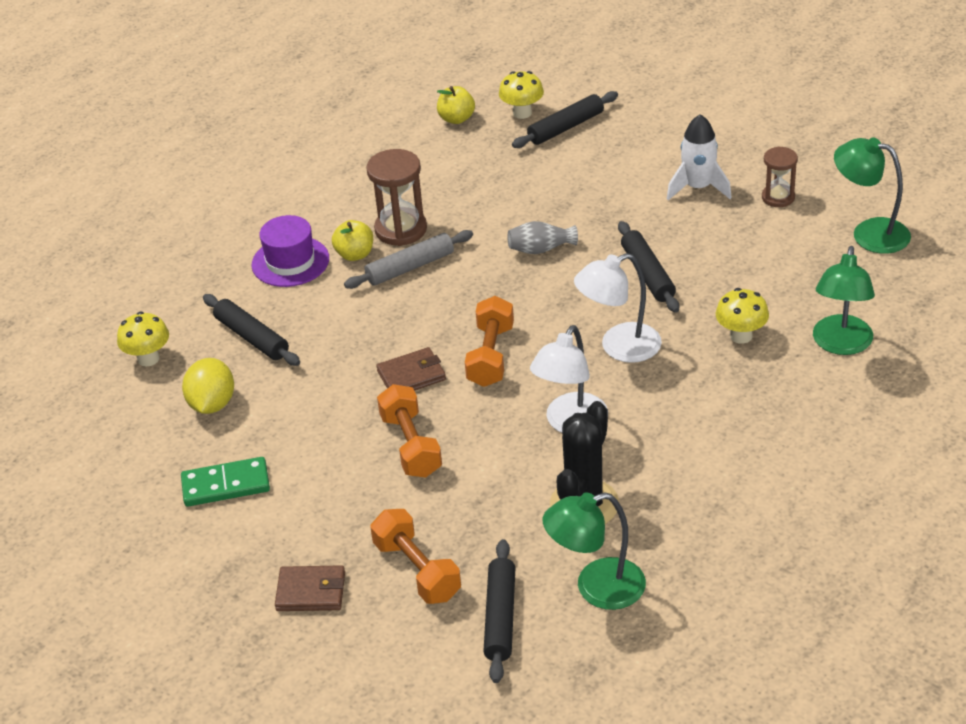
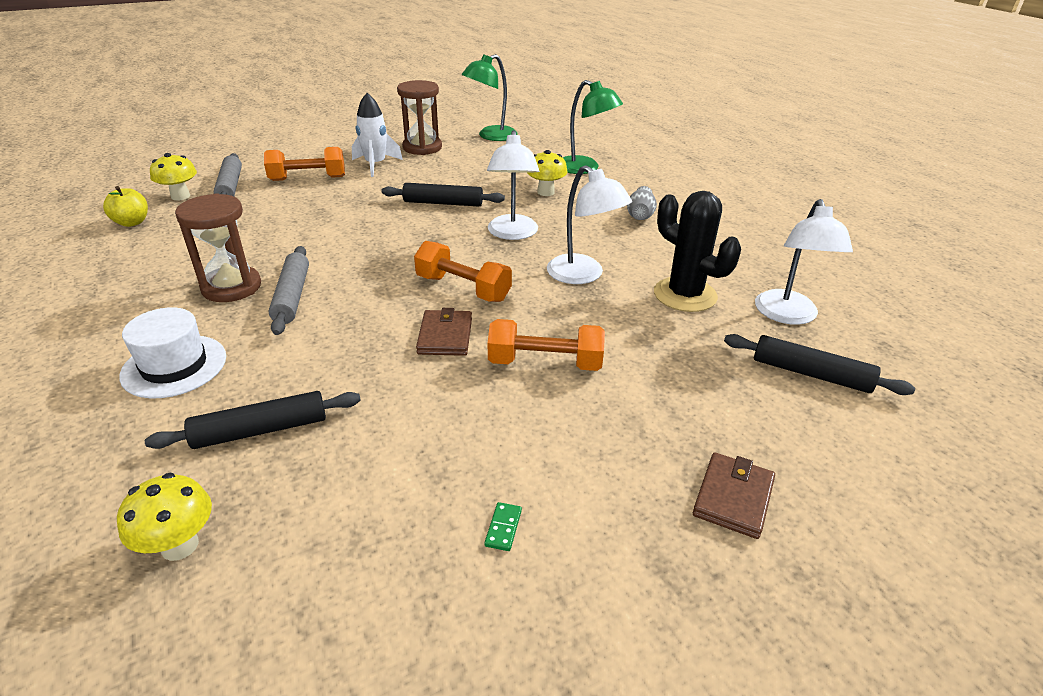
camera: 70 degrees left, 5 degrees down
(212, 404) = (341, 500): yellow lemon -> none
(226, 485) = (503, 528): green domino -> green domino, size x0.43
(290, 262) = (174, 366): purple hat -> white hat
(355, 254) = (227, 322): yellow apple -> none
(417, 570) = (729, 407): orange dumbbell -> orange dumbbell (308, 178)
(540, 249) = (358, 232): grey vase -> grey vase (640, 215)
(565, 127) = (230, 186): black rolling pin -> grey rolling pin
(596, 588) = (788, 315): green lamp -> white lamp
(778, 197) = (422, 148): brown hourglass -> brown hourglass, size x1.59

